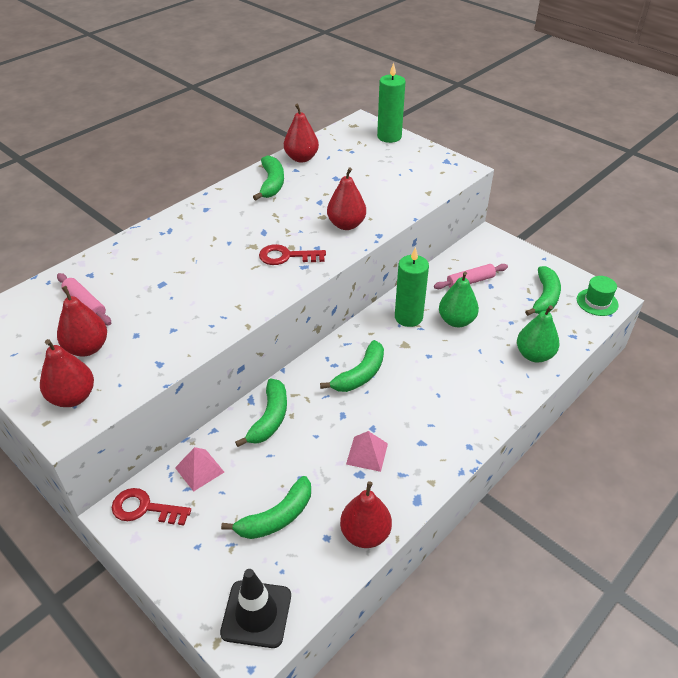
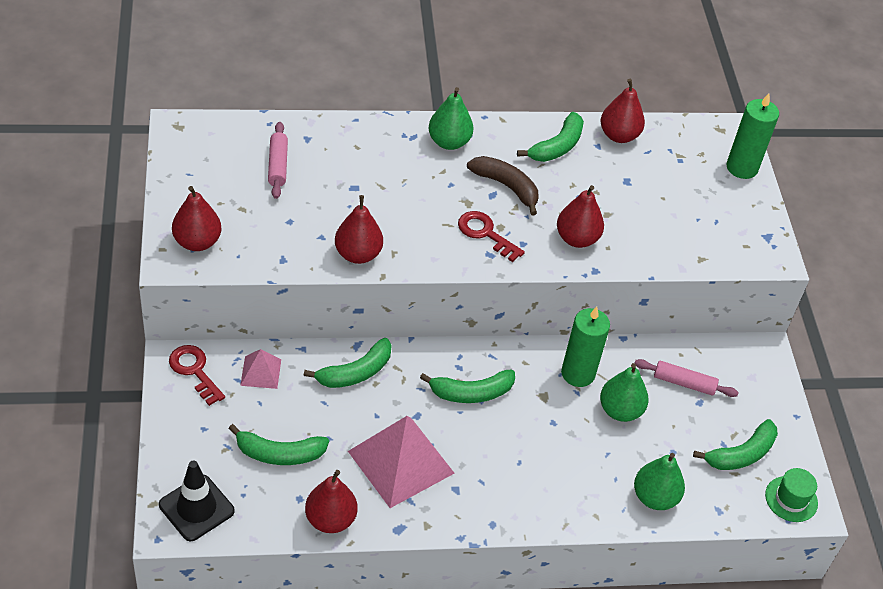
camera: 35 degrees right, 5 degrees up
(87, 348) = (244, 207): red pear -> red pear (358, 254)
(198, 219) = (449, 142): none -> green pear
(267, 222) = (506, 187): none -> brown banana
(367, 453) = (401, 462): pink pyramid -> pink pyramid, size x2.03

